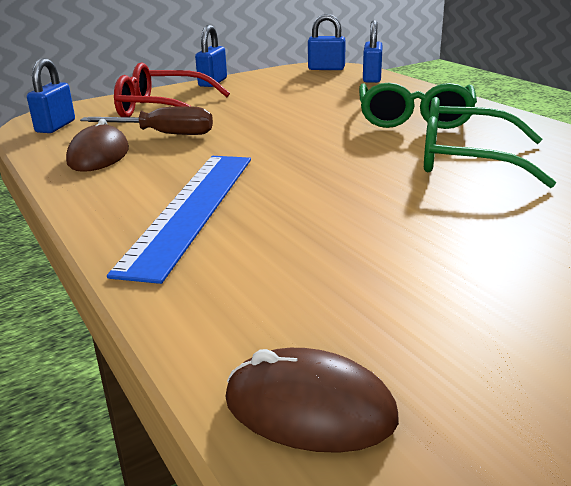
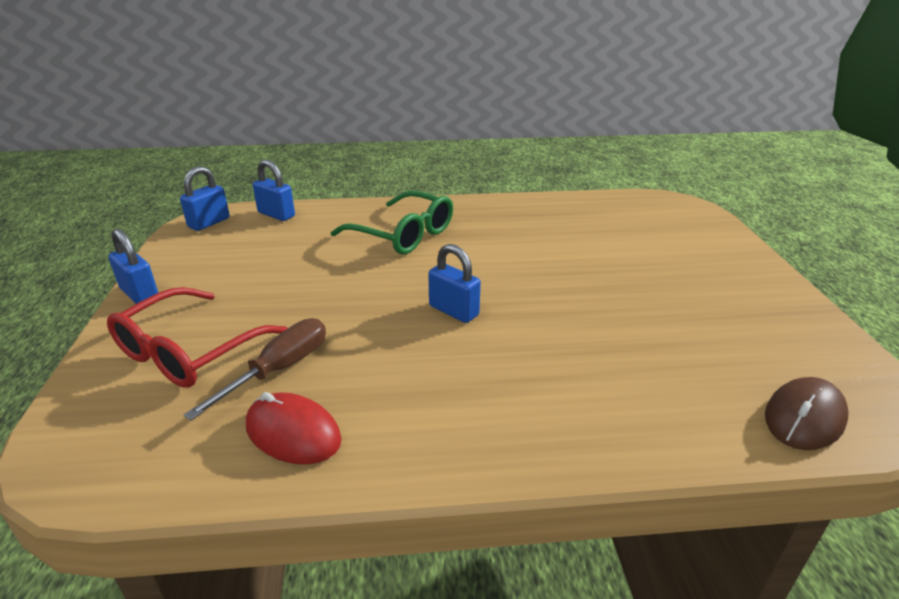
camera: 65 degrees left, 5 degrees up
(55, 126) = (126, 456): blue padlock -> blue padlock (453, 311)
(98, 155) = (293, 433): brown mouse -> red mouse
(191, 209) = (499, 397): blue ruler -> none
(466, 160) = (505, 248): green glasses -> none

